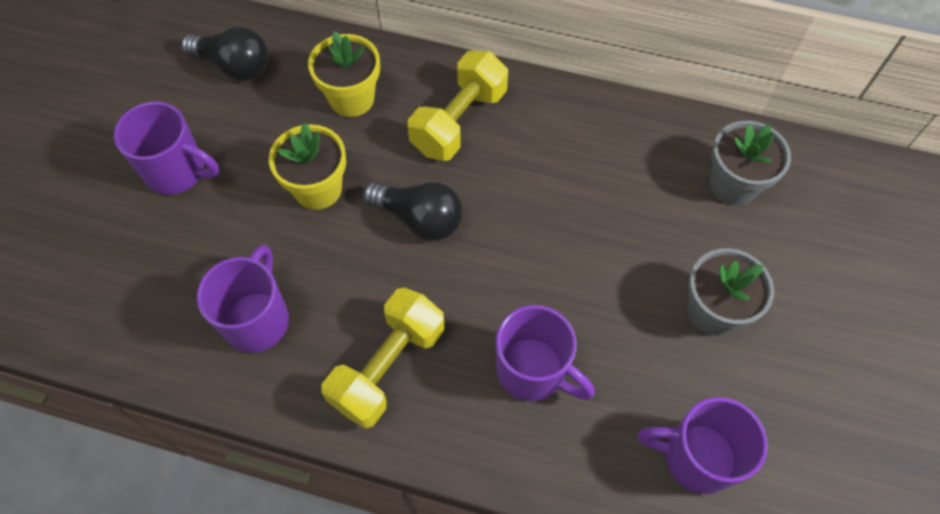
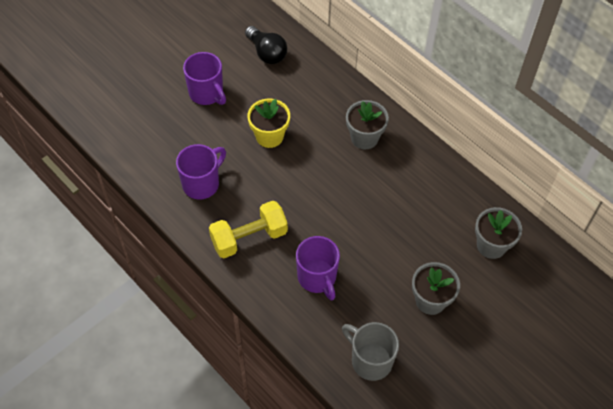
camera: 30 degrees right, 5 degrees down
(352, 98) = (316, 99): yellow flower pot -> none
(419, 219) = (310, 177): black light bulb -> none
(459, 121) = (364, 138): yellow dumbbell -> grey flower pot
(696, 457) = (370, 360): purple mug -> grey mug

